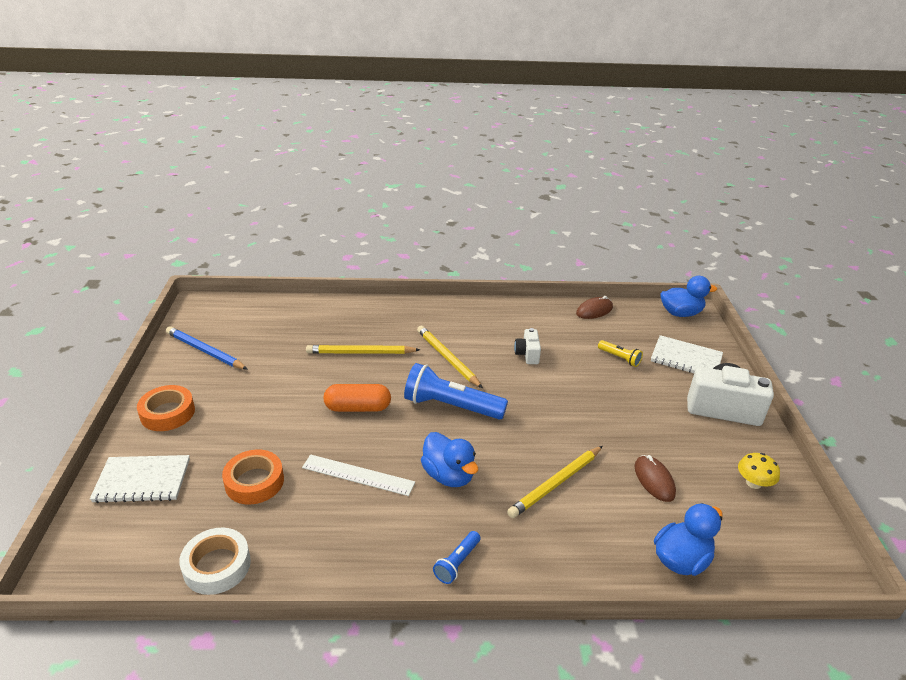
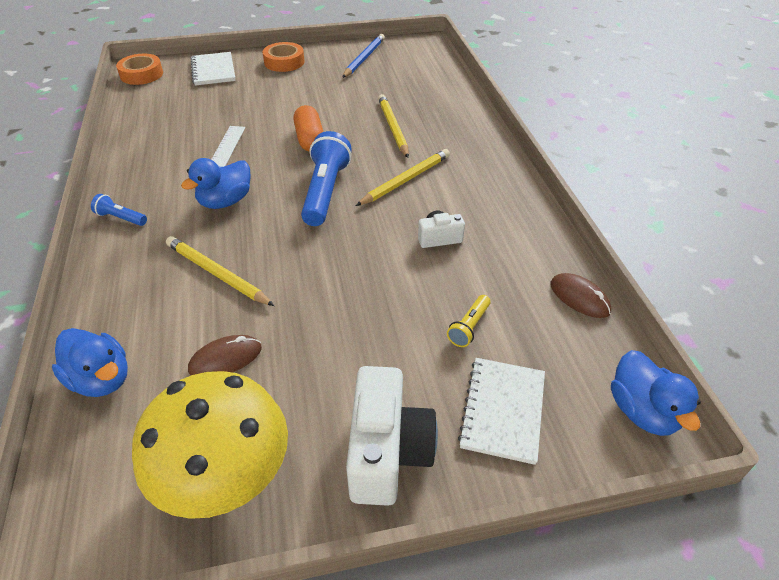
camera: 80 degrees right, 10 degrees up
(217, 566) = (134, 113): white tape -> none
(254, 482) = (213, 110): orange tape -> orange tape (141, 74)
(753, 483) = (224, 475): yellow mushroom -> yellow mushroom, size x2.43

